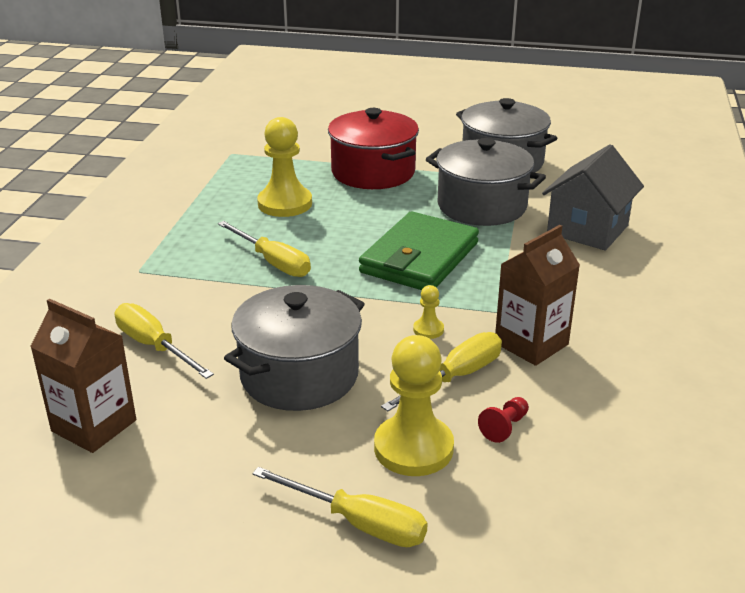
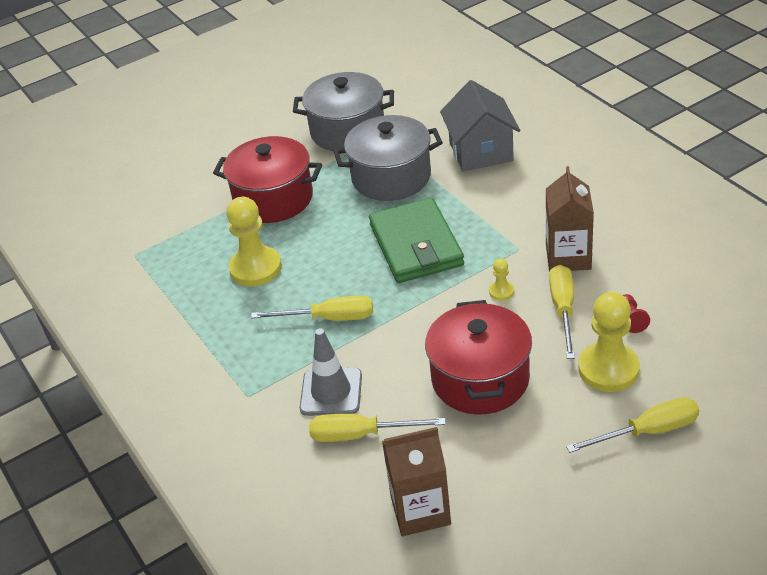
camera: 40 degrees left, 10 degrees up
(188, 306) = (331, 392): none -> grey traffic cone
(299, 375) = (480, 379): grey pot -> red pot

